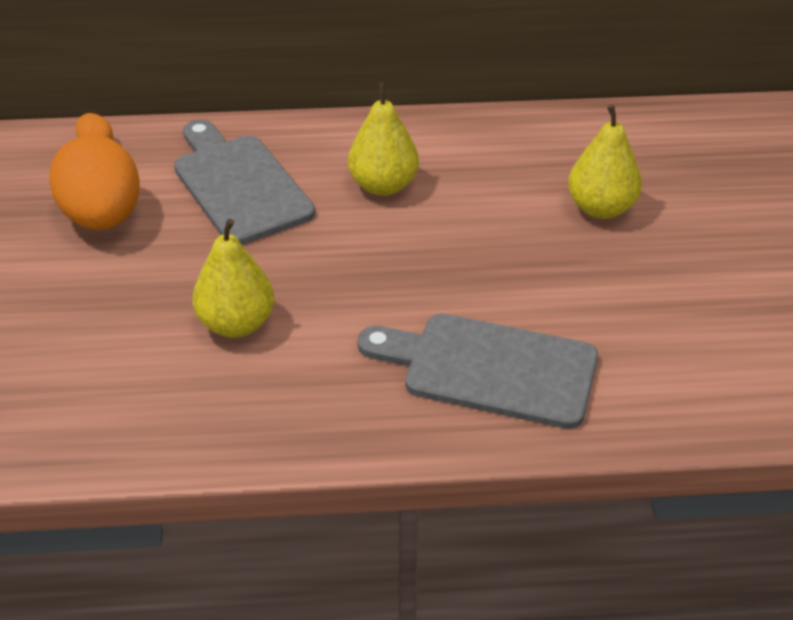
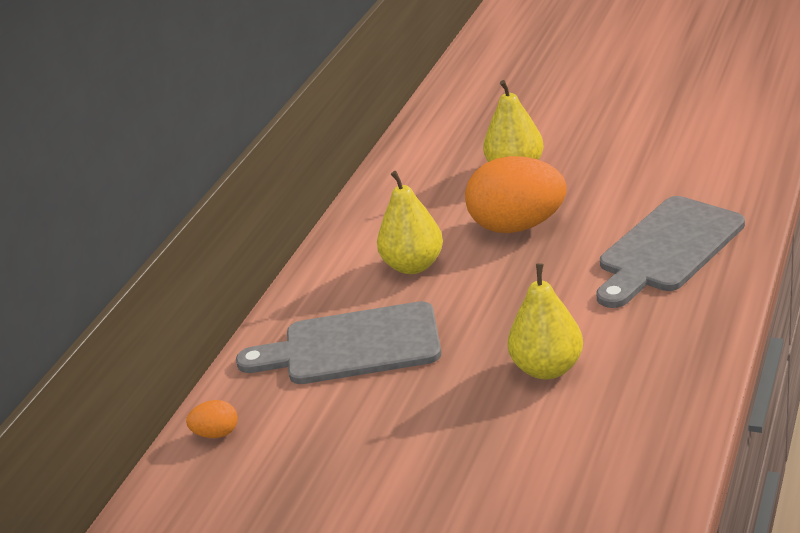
camera: 60 degrees left, 10 degrees down
(103, 218) = (342, 438): orange egg -> orange egg (517, 226)

